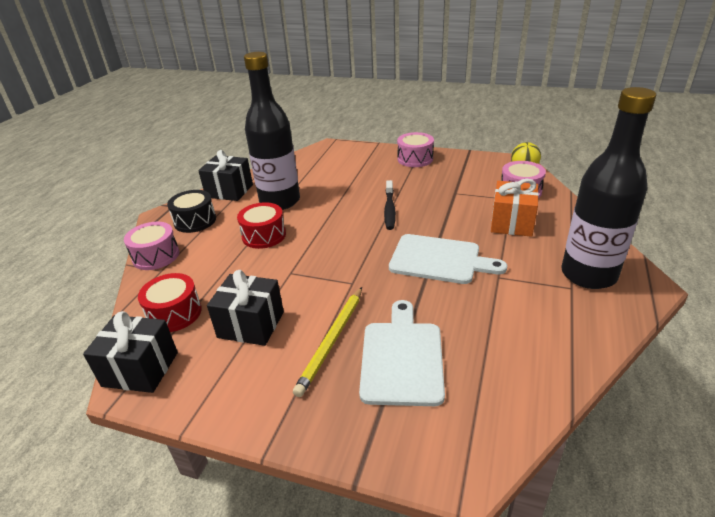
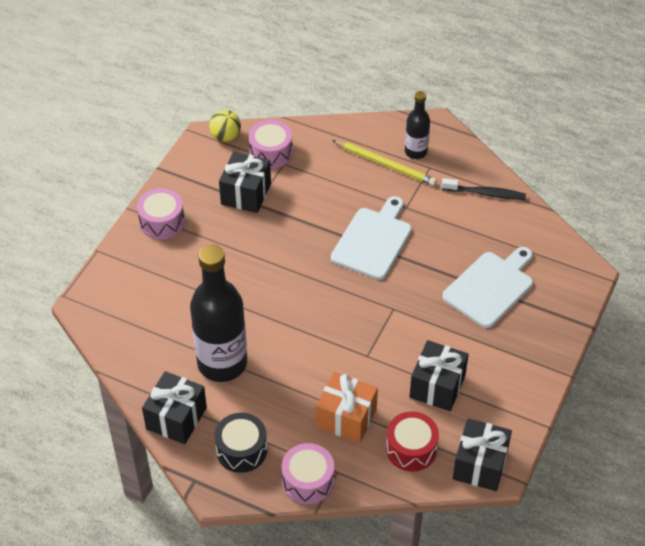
camera: 85 degrees left, 15 degrees up
(264, 235) = (294, 378): red drum -> none
(332, 341) = (466, 329): yellow pencil -> yellow pencil (385, 164)
(389, 209) = (274, 263): black toothbrush -> black toothbrush (485, 193)
(402, 357) = (490, 287): white cutting board -> white cutting board turned 120 degrees clockwise
(463, 186) = (246, 194): none -> black gift
(512, 223) = (327, 175): orange gift -> orange gift (346, 418)
(588, 275) = (416, 152): black bottle -> black bottle, size x0.52

